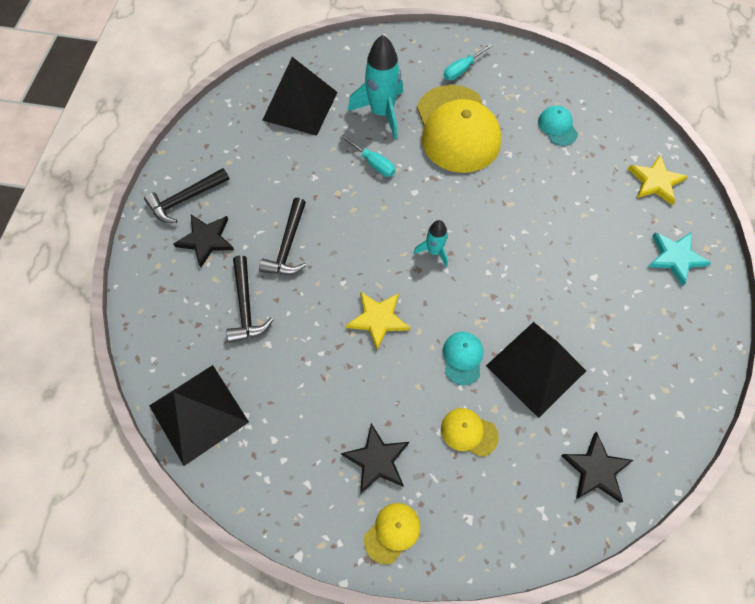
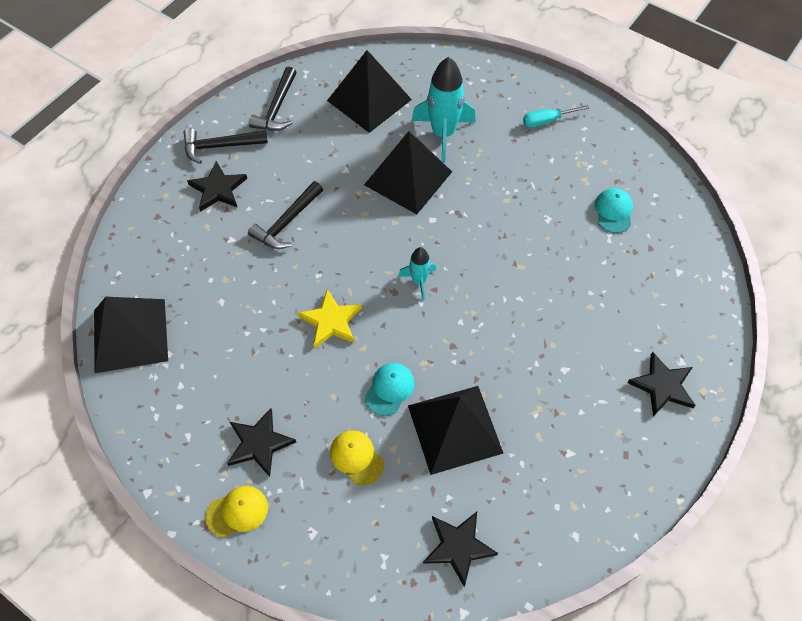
camera: 25 degrees right, 5 degrees down
(246, 306) = (220, 261): black hammer -> black hammer (277, 108)
(373, 163) = (408, 178): turquoise screwdriver -> black pyramid
(457, 129) = (508, 176): yellow cap -> none
(655, 182) = (687, 304): yellow star -> none
(675, 257) = (662, 386): turquoise star -> black star

